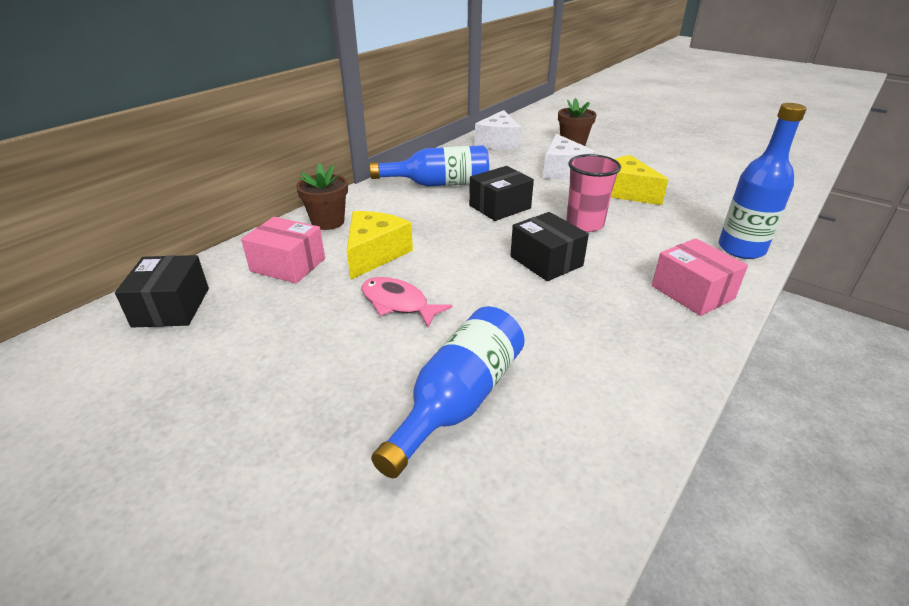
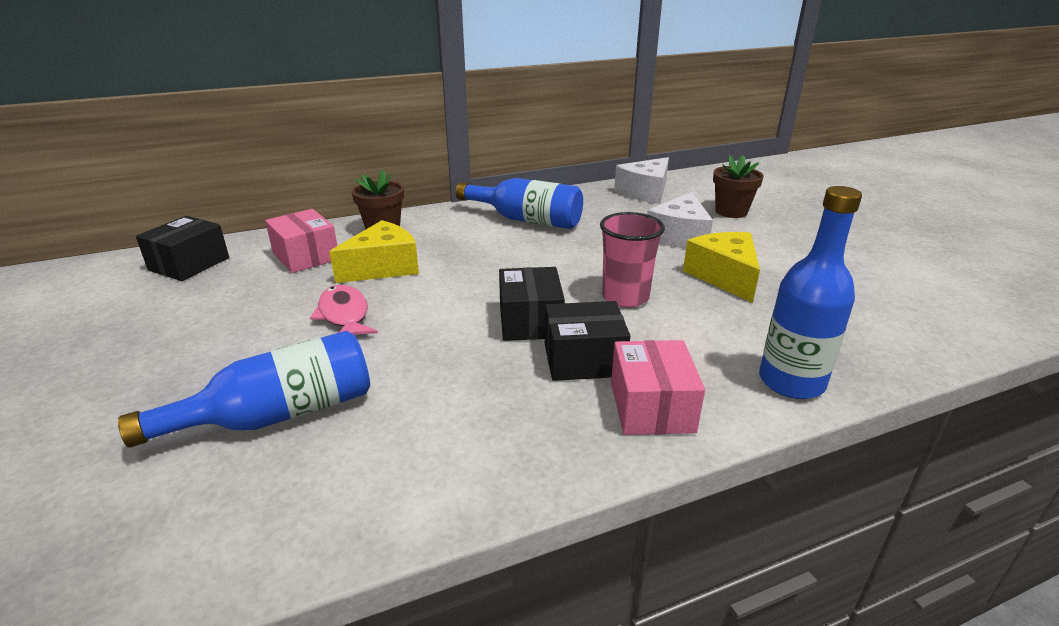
camera: 30 degrees right, 5 degrees down
(500, 207) = (556, 256): black box -> black box (583, 359)

